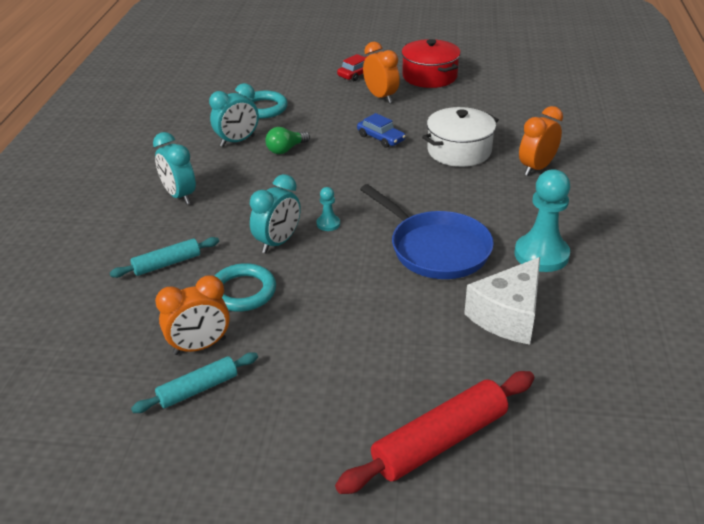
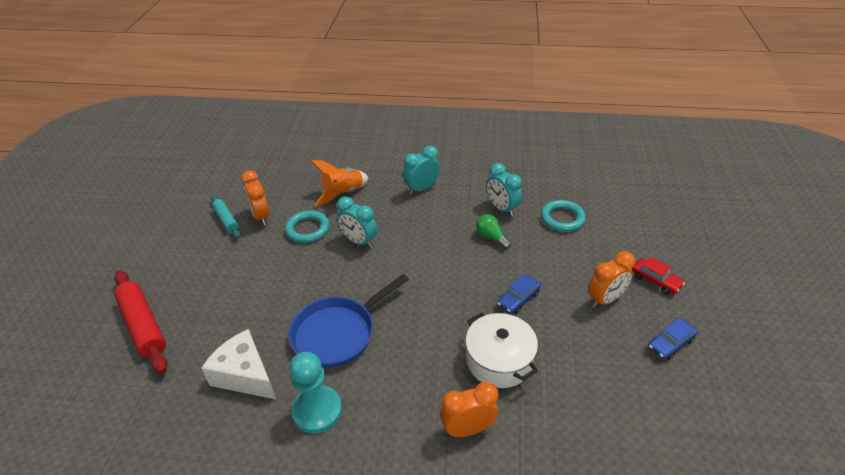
camera: 90 degrees right, 5 degrees up
(167, 264) = (343, 193): turquoise rolling pin -> orange rocket
(328, 224) = (380, 267): turquoise pawn -> none
(429, 76) = (670, 343): red pot -> blue car
(536, 168) = (468, 429): orange clock -> orange clock turned 60 degrees counterclockwise

